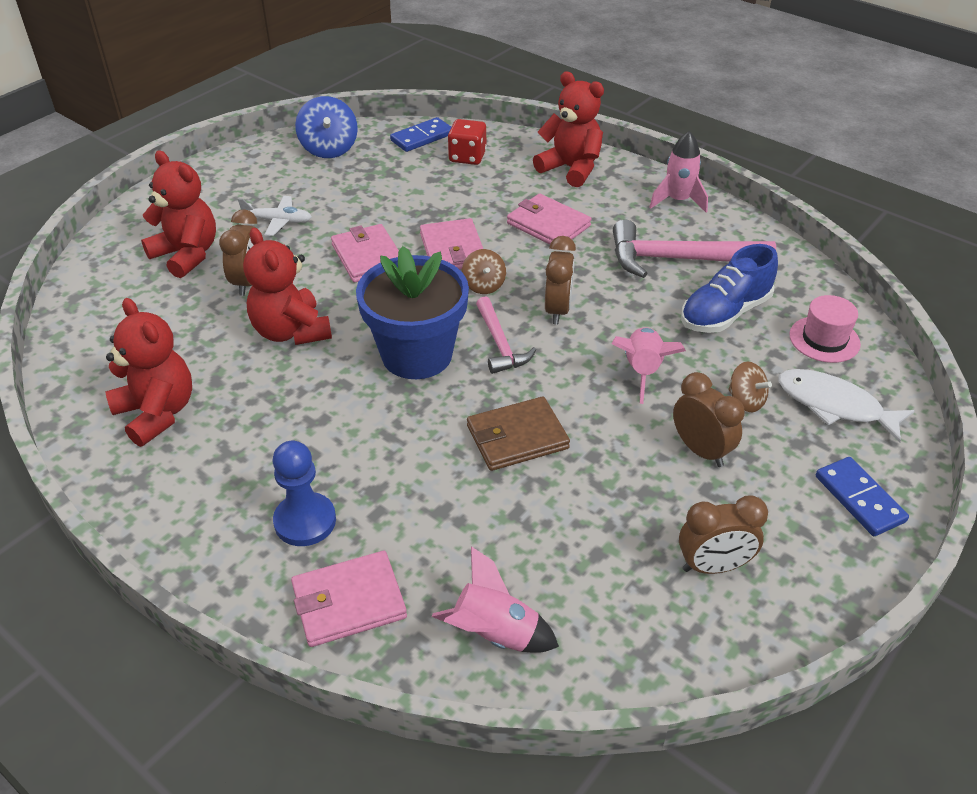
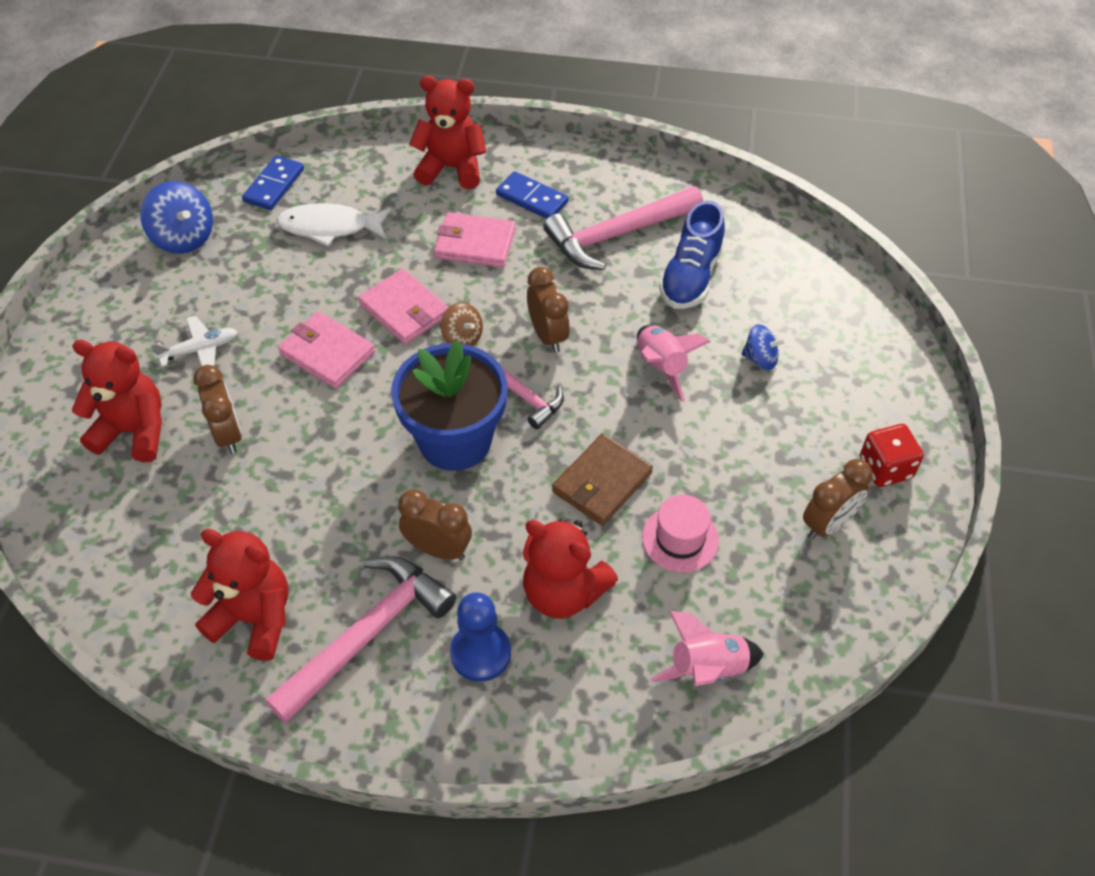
camera: 30 degrees left, 10 degrees up
(228, 464) = (367, 635): none -> pink hammer
(291, 331) = (316, 470): red teddy bear -> red teddy bear (563, 592)
(348, 602) = (573, 705): pink wallet -> none
(467, 157) = (339, 192): red dice -> red dice (885, 468)
(678, 201) = (575, 168): pink rocket -> none
(701, 450) = (755, 423): brown clock -> brown clock (438, 549)
(745, 401) = (760, 359): brown spinning top -> blue spinning top
(824, 339) = (784, 269): pink hat -> pink hat (680, 539)
(834, 405) = (829, 331): white fish -> white fish (329, 227)
(859, 499) = (895, 410): blue domino -> blue domino (532, 198)

